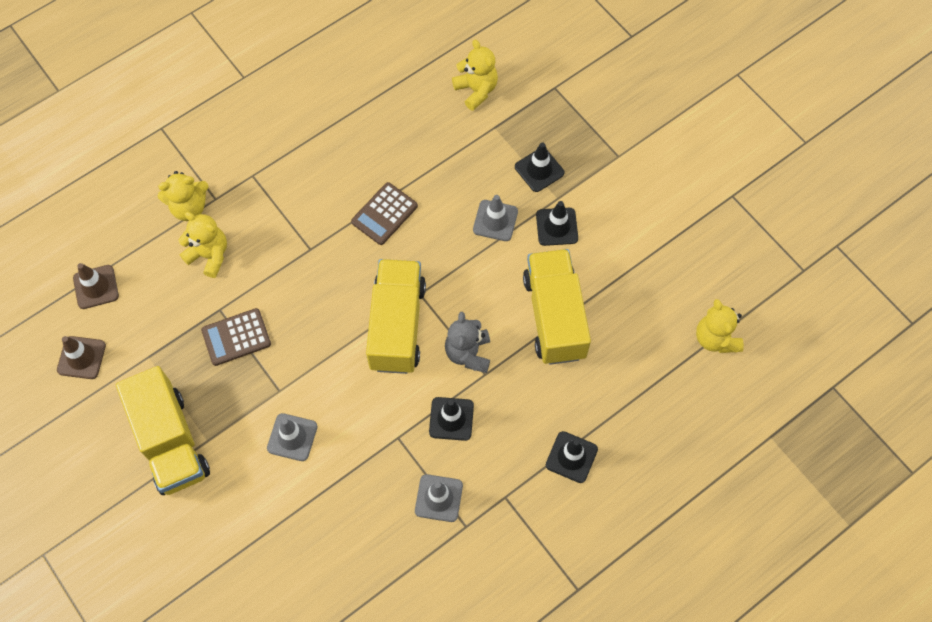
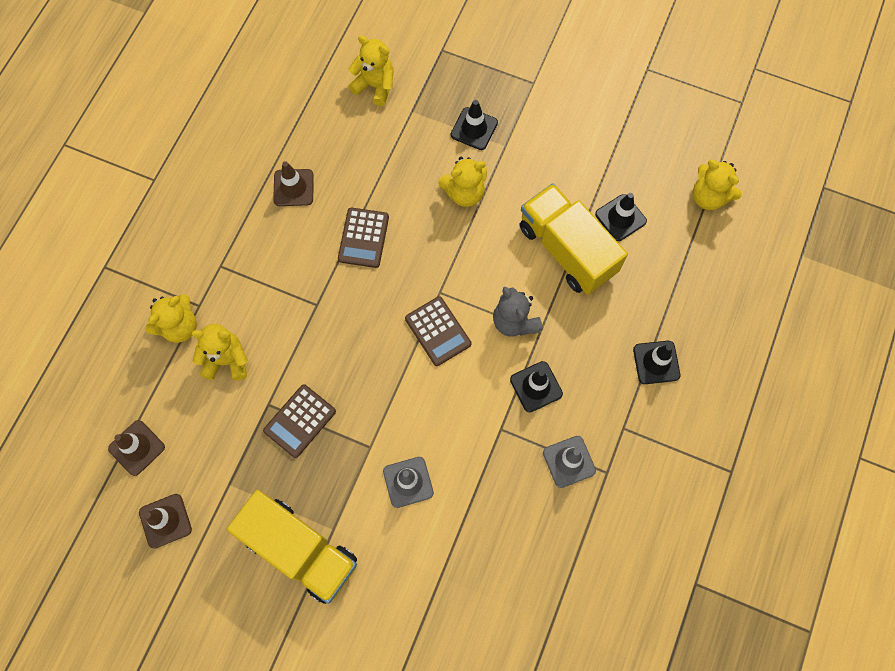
camera: 30 degrees left, 5 degrees up
(352, 142) = (293, 188): none -> brown traffic cone
(397, 326) = (438, 331): yellow truck -> brown calculator
(495, 220) = (464, 193): grey traffic cone -> yellow teddy bear
(557, 227) = (520, 170): black traffic cone -> black traffic cone (620, 218)

